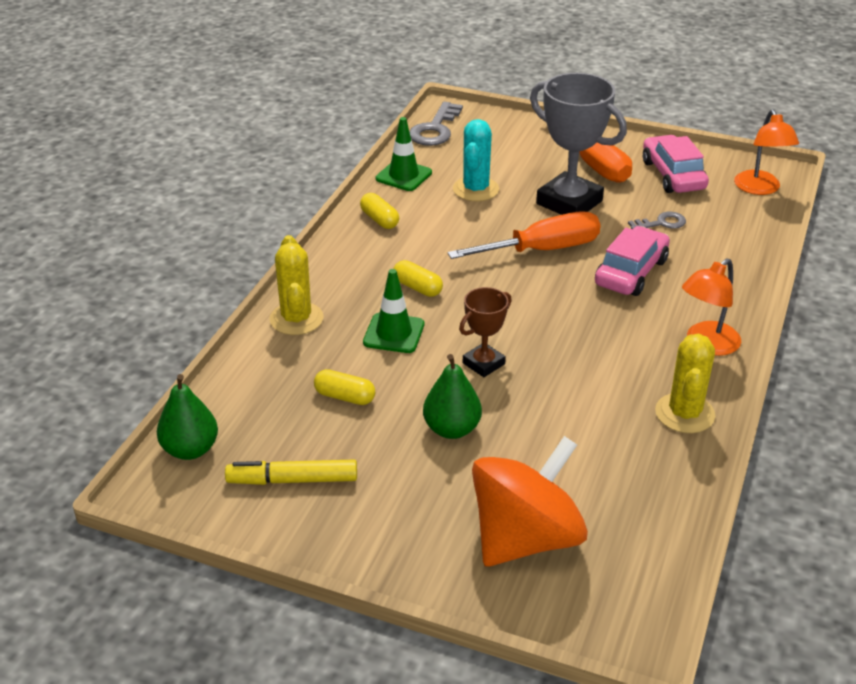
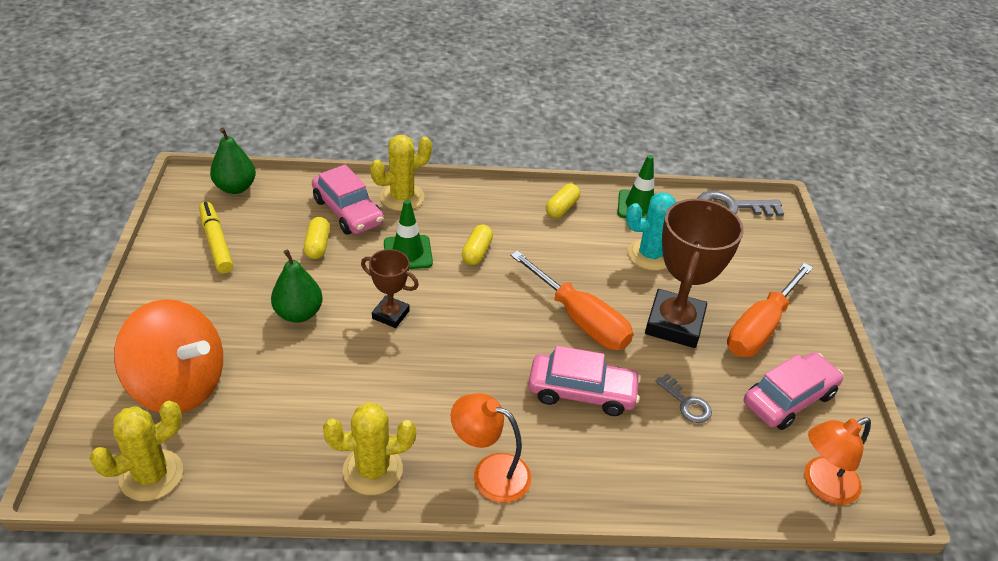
camera: 65 degrees right, 5 degrees up
(297, 363) = (348, 211): none -> pink car
(569, 202) = (674, 324): grey trophy -> brown trophy
(649, 572) = (151, 475): none -> yellow cactus

